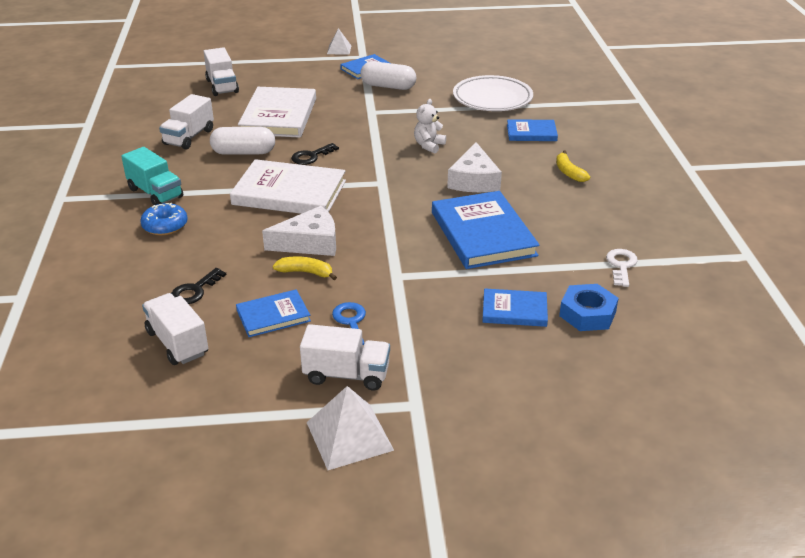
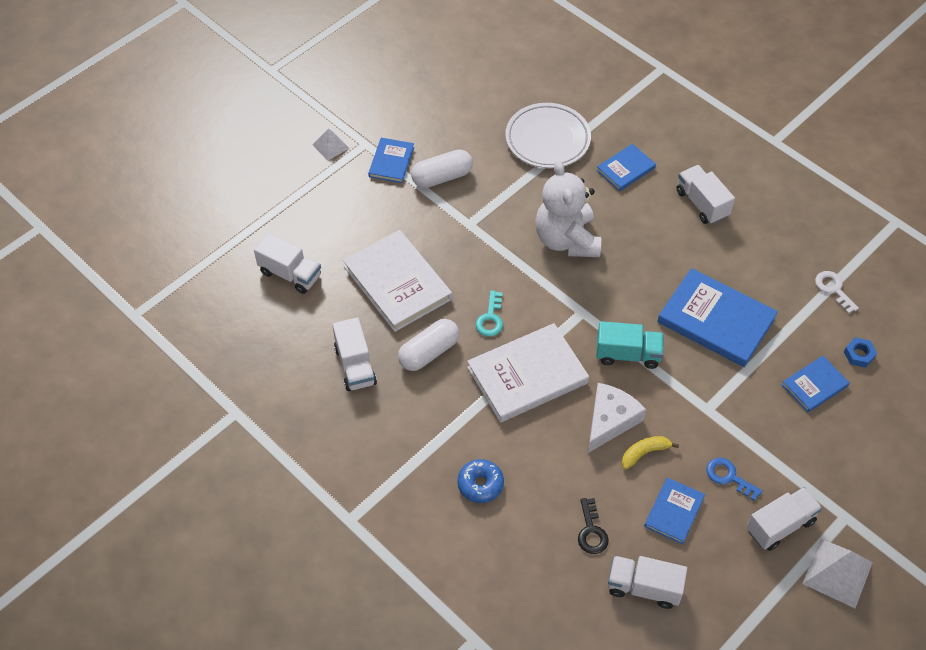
camera: 40 degrees left, 20 degrees up
(155, 193) = (422, 454): turquoise truck -> turquoise truck (627, 354)
(311, 156) = (490, 318): black key -> turquoise key
(429, 146) = (566, 240): white teddy bear -> white teddy bear, size x2.07
(474, 180) = (646, 261): white cheese -> none
(569, 172) = (702, 203): yellow banana -> white truck
(587, 314) = (859, 355): blue nut -> blue nut, size x0.63

